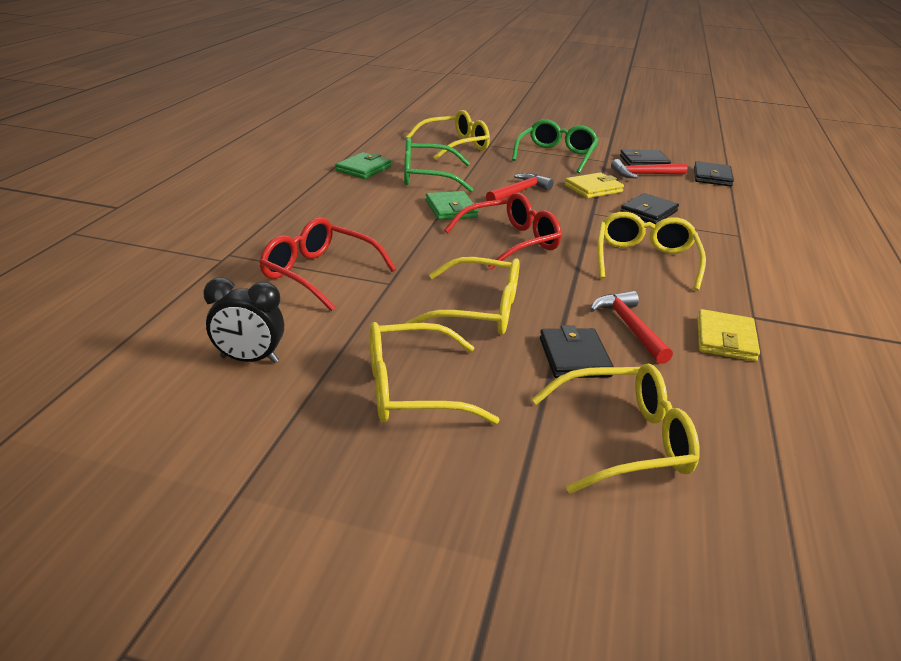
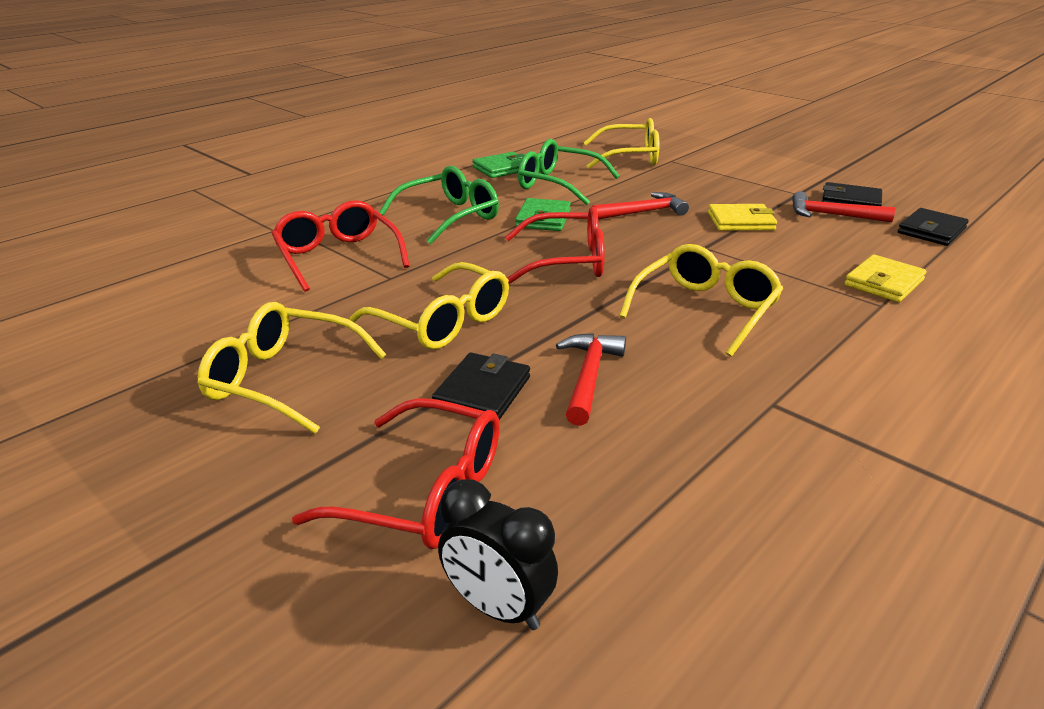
camera: 30 degrees right, 0 degrees up
(249, 360) = (187, 318): black clock -> black clock (498, 607)
(556, 156) = (739, 181): green glasses -> green glasses (449, 216)
(625, 440) = (425, 492): yellow glasses -> red glasses
(648, 212) = (781, 258): black wallet -> none
(725, 339) = (696, 420): yellow wallet -> yellow wallet (884, 283)

